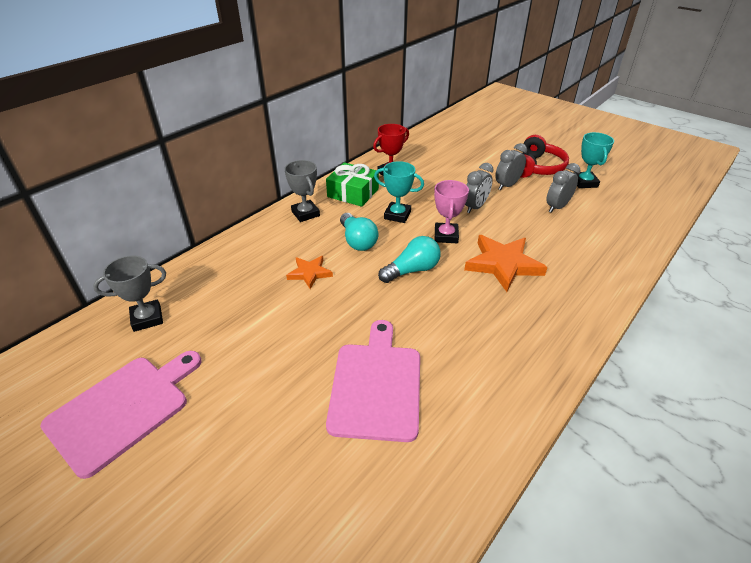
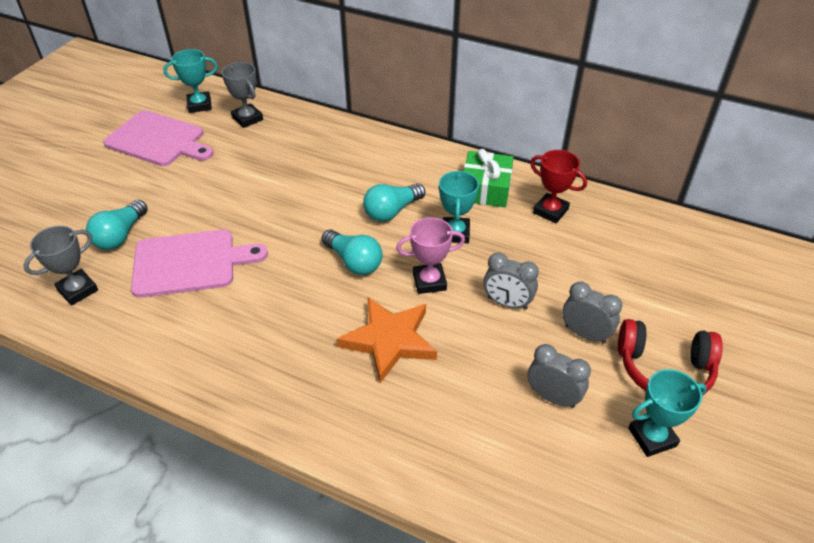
camera: 75 degrees right, 5 degrees up
(79, 361) = (199, 105): none -> turquoise trophy
(302, 455) = (120, 235): none -> turquoise light bulb
(305, 213) = (426, 163): grey trophy -> grey trophy (78, 290)
(310, 273) = (327, 190): orange star -> none

